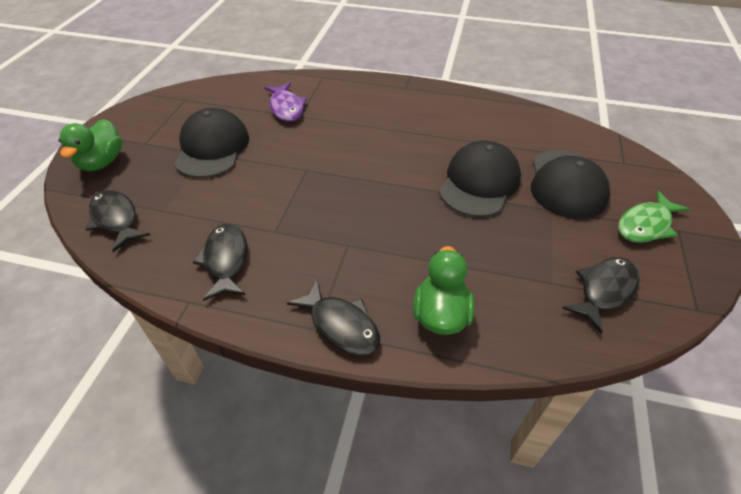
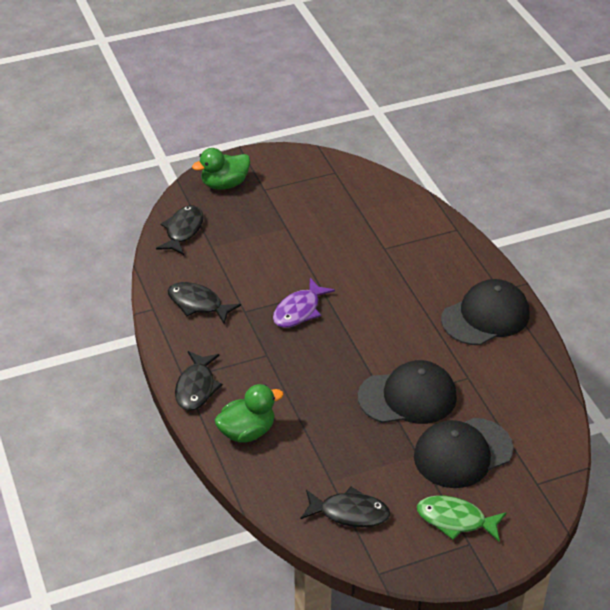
camera: 55 degrees right, 5 degrees down
(212, 148) = (295, 226): black cap -> black cap (485, 316)
(226, 260) = (198, 304): black fish -> black fish turned 105 degrees counterclockwise
(286, 108) = (386, 234): purple fish -> purple fish (299, 310)

